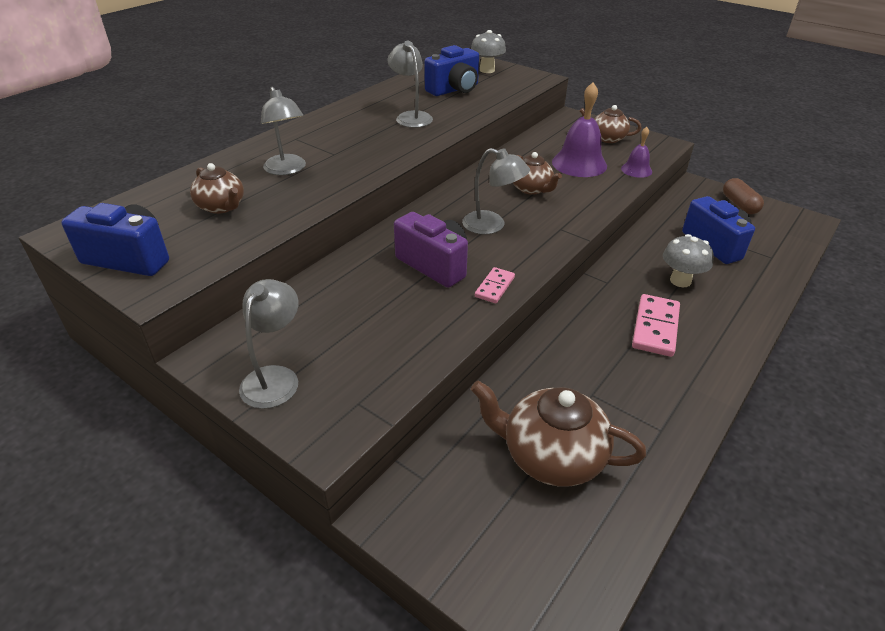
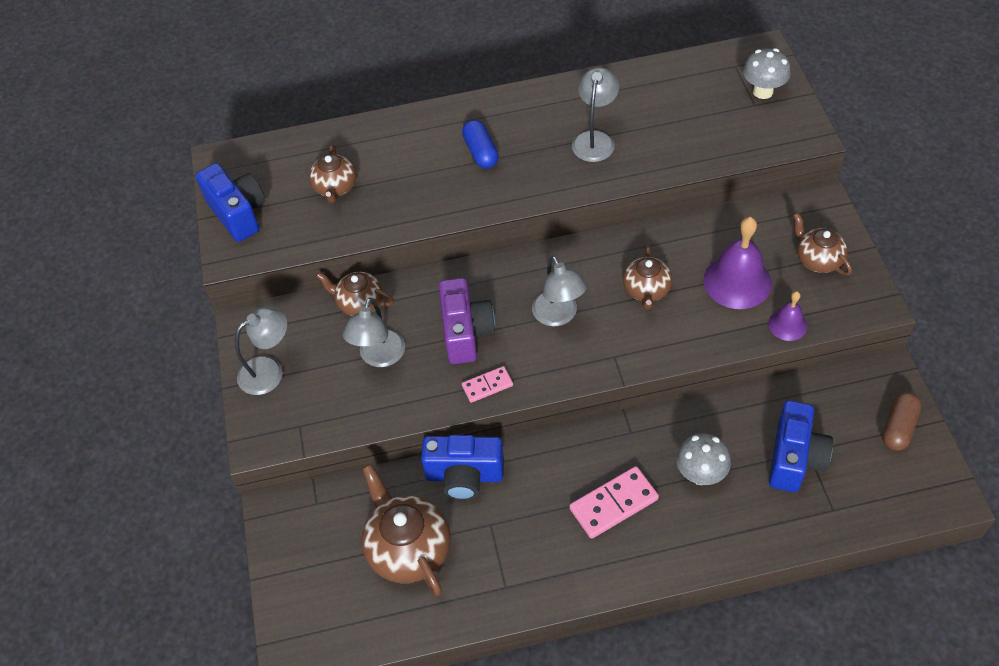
camera: 45 degrees right, 15 degrees up
(287, 170) = (419, 165): grey lamp -> grey lamp (379, 357)
(316, 289) = (359, 303): none -> brown teapot
(332, 148) = (480, 152): none -> blue capsule
(454, 90) = (686, 113): blue camera -> blue camera (464, 476)

